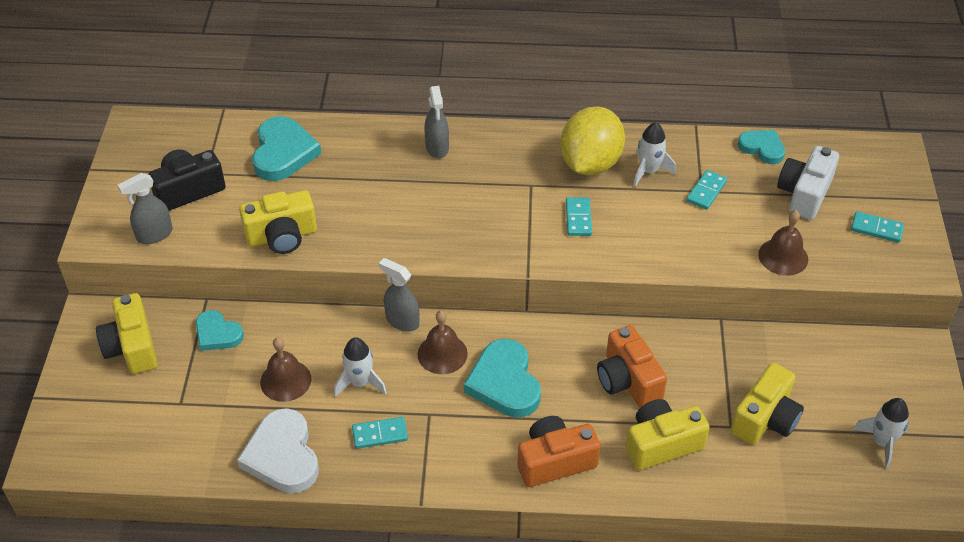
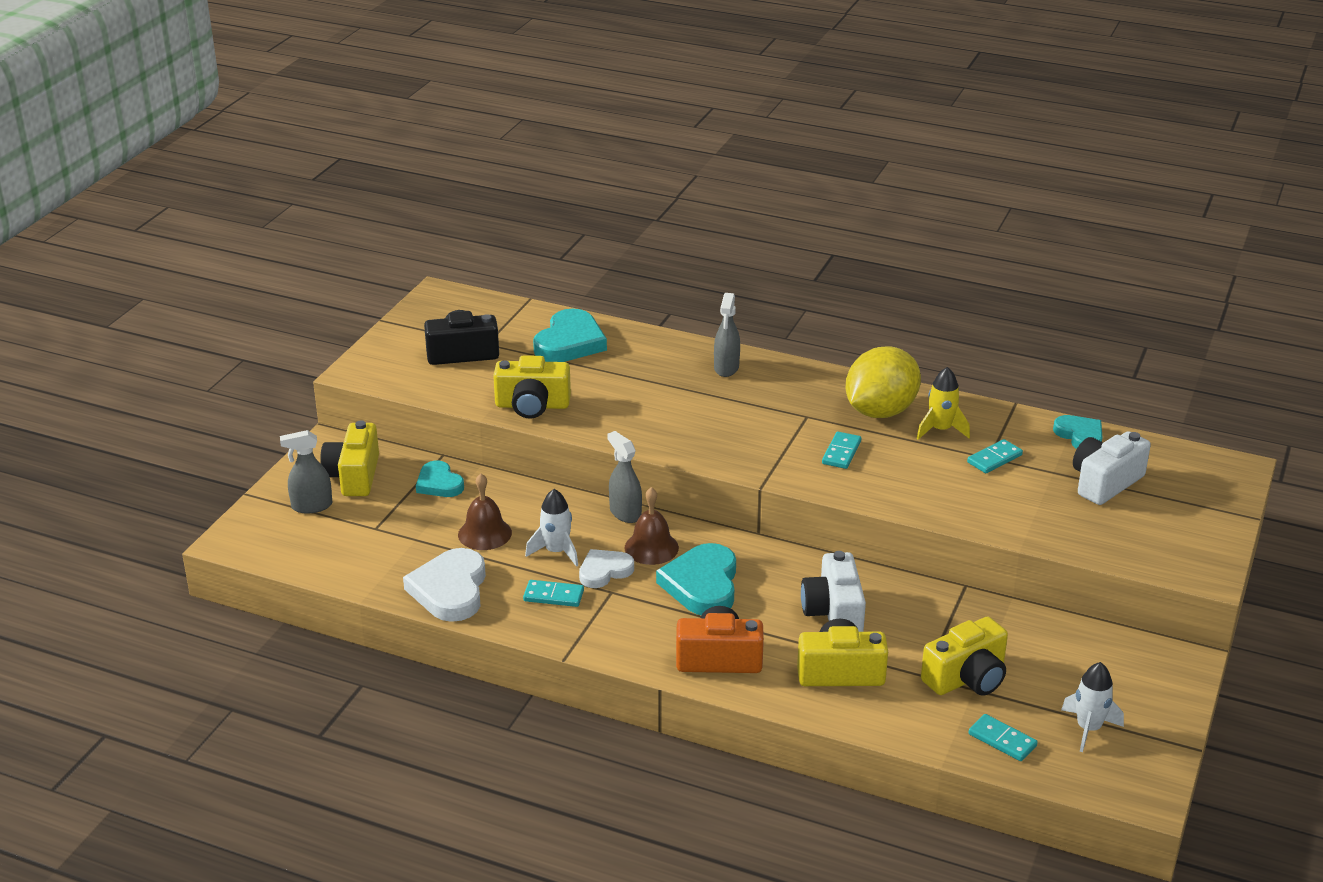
camera: 20 degrees right, 15 degrees down
(154, 235) = (412, 380): grey spray bottle -> grey spray bottle (311, 506)
(413, 392) = (604, 571): none -> white heart
(628, 380) = (833, 612): orange camera -> white camera
(649, 171) = (940, 430): white rocket -> yellow rocket
(783, 256) = (1048, 529): brown bell -> none
(876, 229) = (1171, 528): turquoise domino -> turquoise domino (1002, 740)

